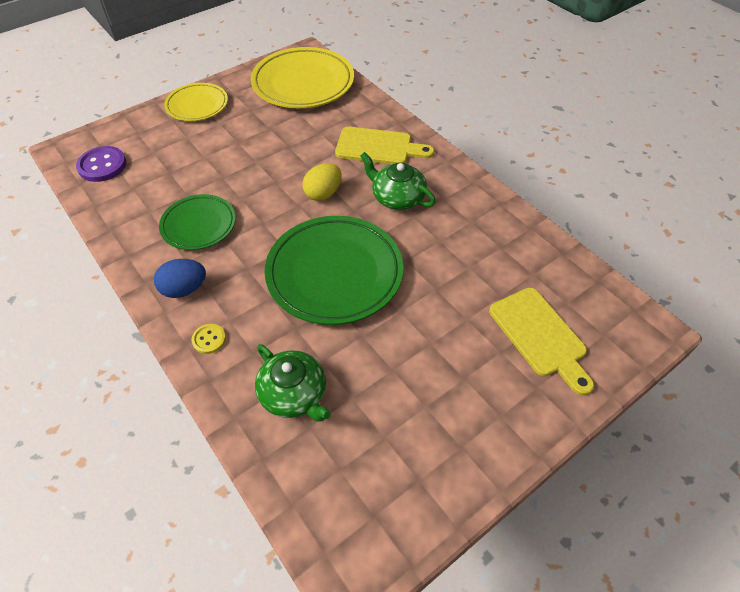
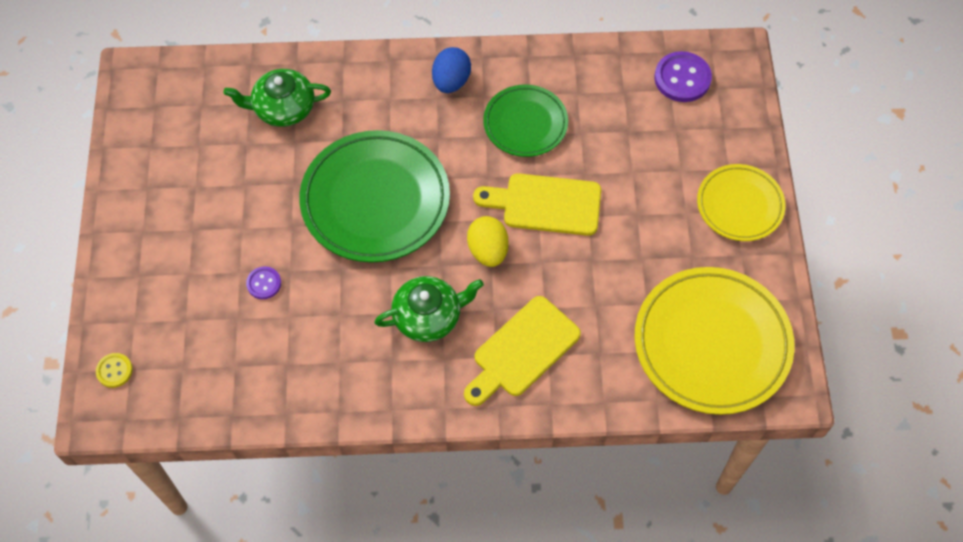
camera: 125 degrees right, 10 degrees up
(209, 339) = (382, 76): yellow button -> yellow button (114, 371)
(461, 297) = (264, 283): none -> purple button
(540, 336) = (174, 316): yellow cutting board -> yellow cutting board (545, 204)

